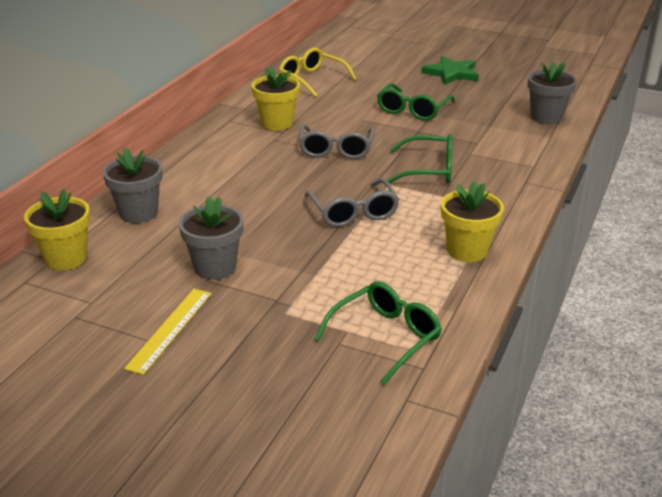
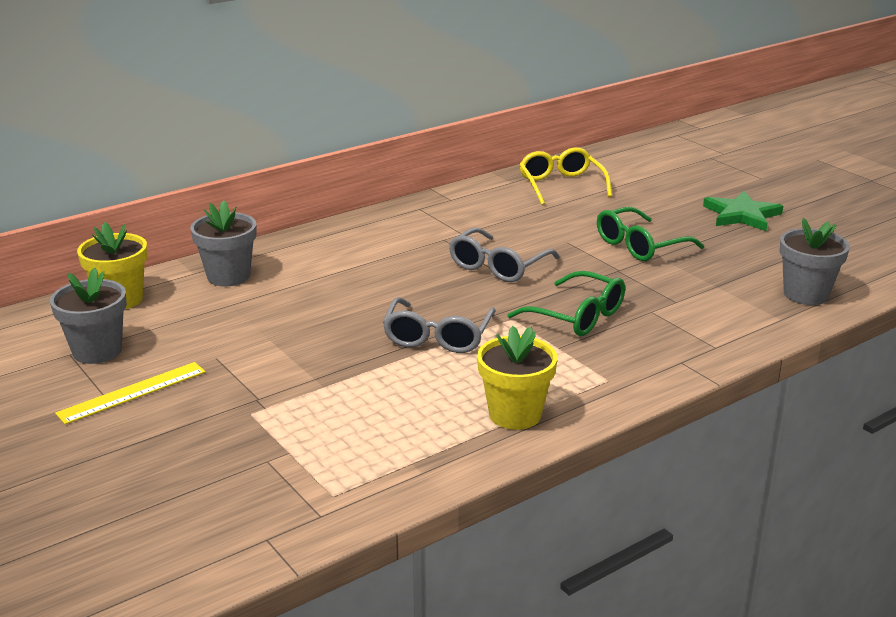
camera: 30 degrees right, 5 degrees down
(215, 267) = (237, 349): grey flower pot -> grey flower pot (97, 351)
(277, 123) = (467, 223): yellow flower pot -> none
(386, 337) = (320, 471): green glasses -> none

